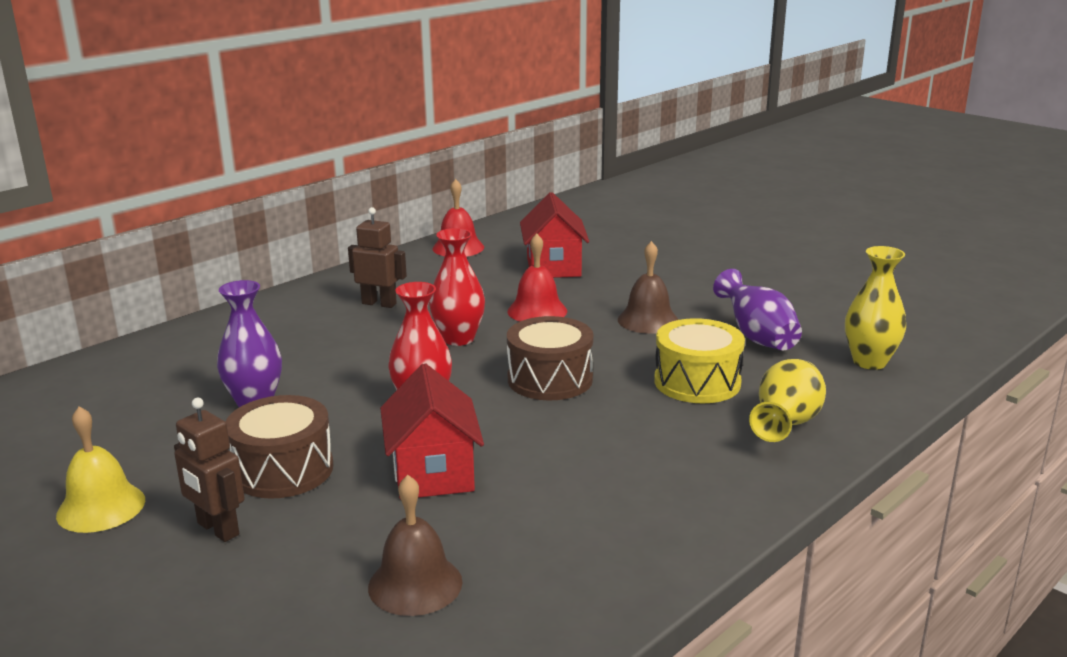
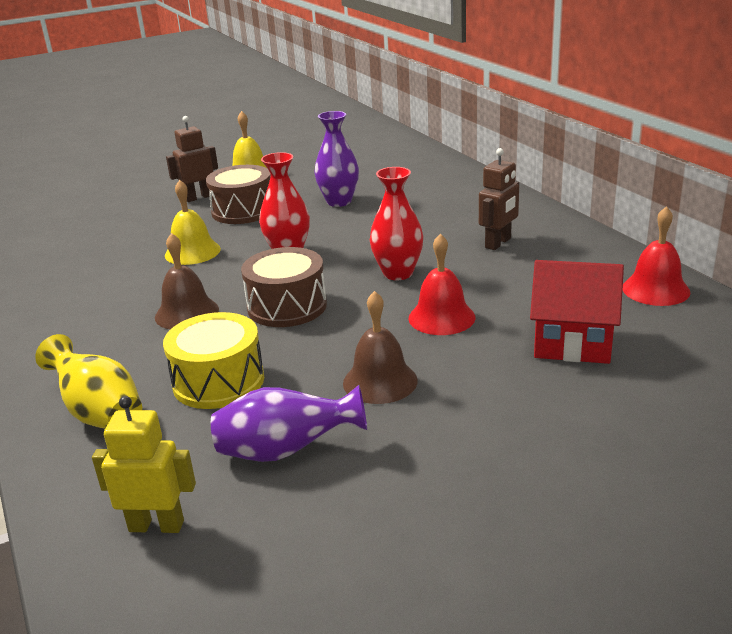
camera: 110 degrees right, 5 degrees up
(415, 584) = (91, 242): brown bell -> brown bell (187, 313)
(433, 473) = (192, 252): red house -> yellow bell
(869, 362) = (156, 525): yellow vase -> yellow robot

